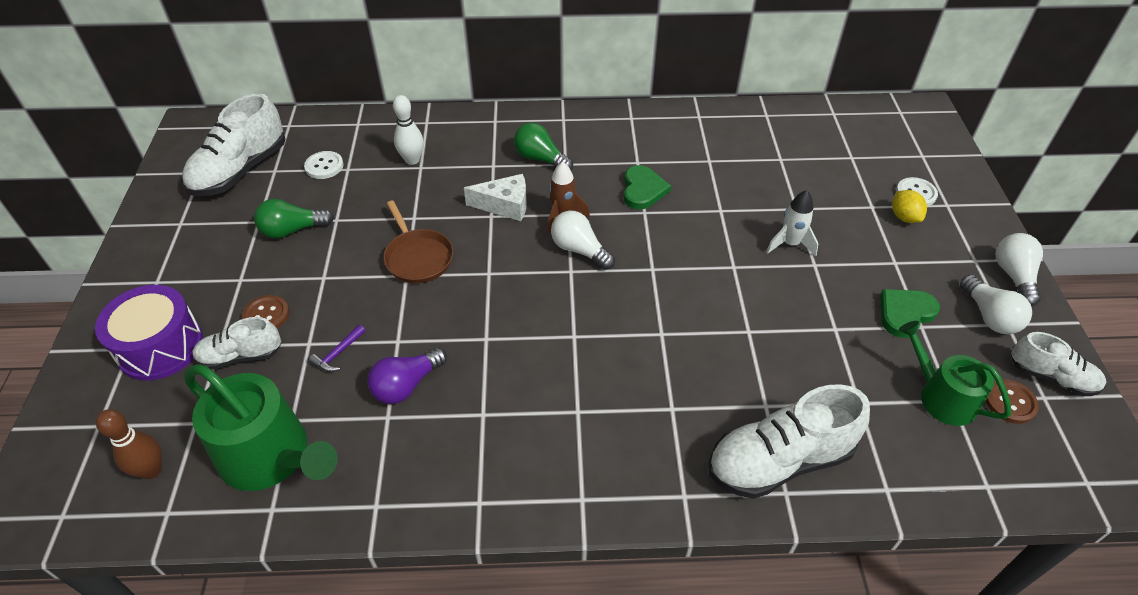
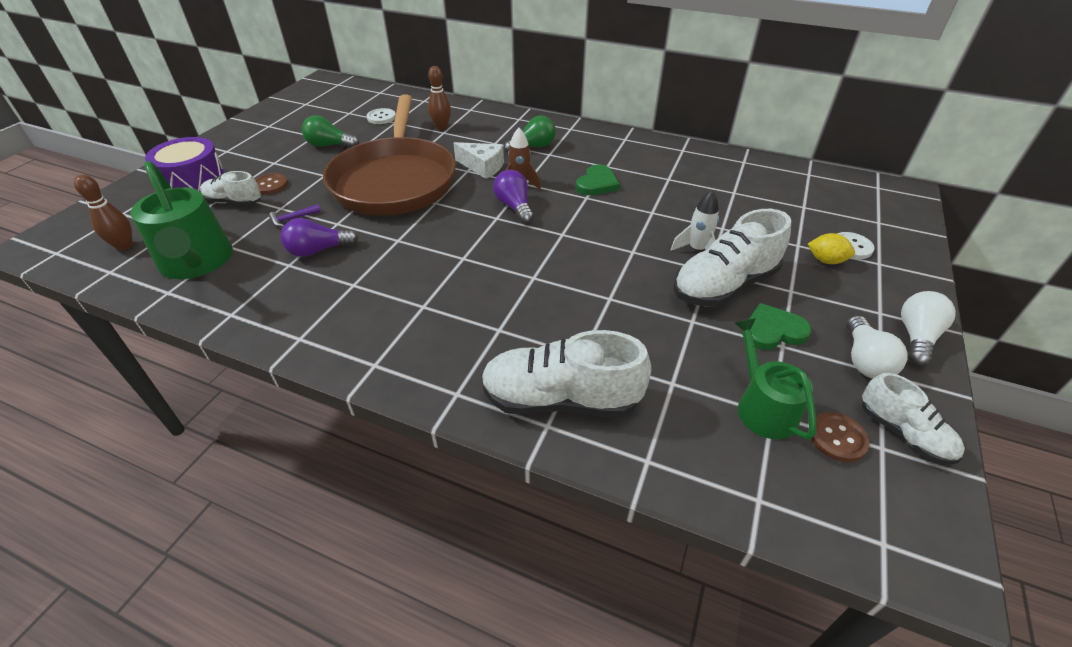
camera: 25 degrees right, 5 degrees down
(240, 171) = (328, 108): white shoe -> white shoe (724, 285)
(412, 160) = (441, 127): white bowling pin -> brown bowling pin
(417, 257) = (395, 180): brown pan -> brown pan, size x2.29
(540, 159) = (533, 147): green light bulb -> green light bulb turned 90 degrees clockwise
(579, 250) = (514, 207): white light bulb -> purple light bulb
(904, 217) = (826, 260): yellow lemon -> yellow lemon turned 75 degrees counterclockwise

